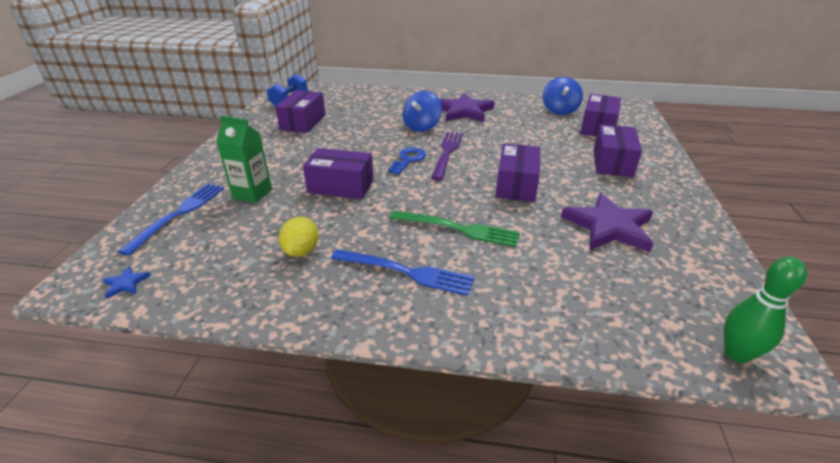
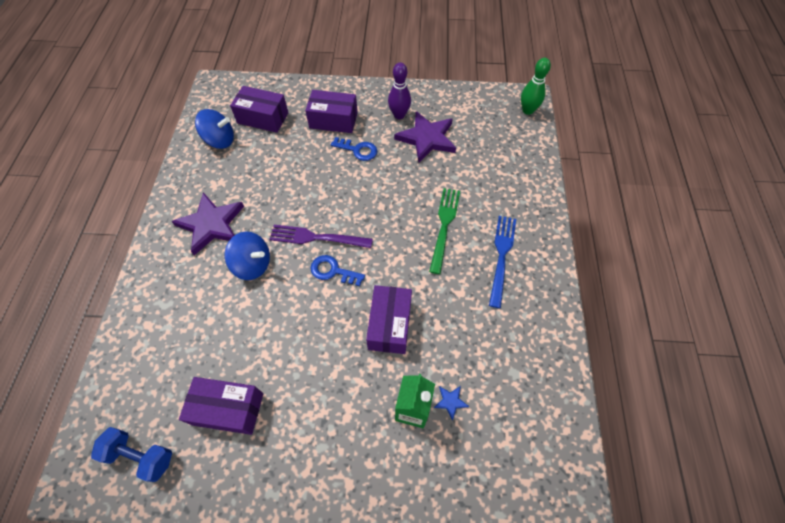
camera: 95 degrees left, 25 degrees up
(126, 284) = (565, 466): blue star -> blue star (450, 401)
(179, 214) = (459, 473): blue fork -> none
(301, 251) = (493, 334): yellow lemon -> none
(516, 185) = (375, 186): purple box -> none
(570, 176) = (358, 150): none -> blue key
(644, 207) = (399, 115): none -> purple bowling pin

